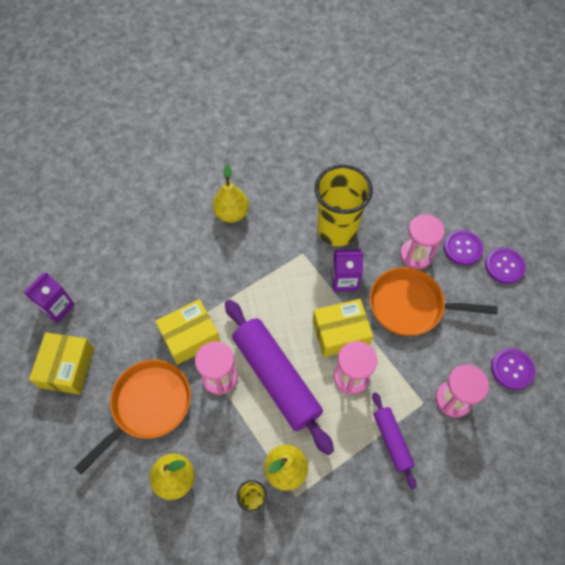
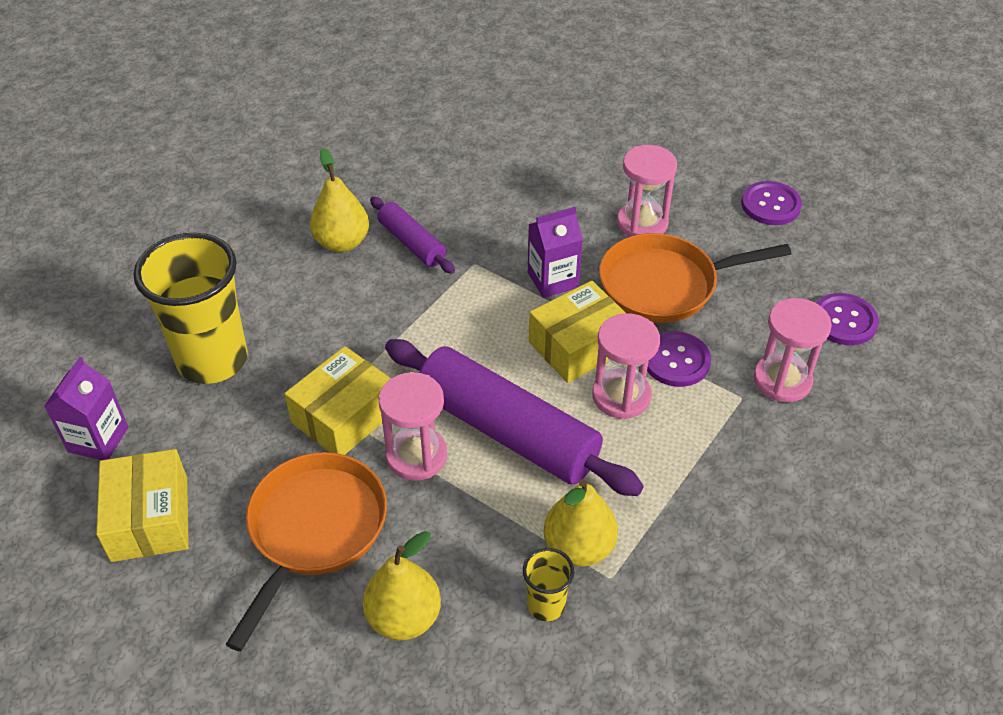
camera: 20 degrees left, 15 degrees down
(337, 230) = (513, 223): yellow cup -> yellow cup (212, 360)
(392, 441) = (720, 458): purple rolling pin -> purple rolling pin (412, 243)
(462, 248) = (703, 199): purple button -> purple button (676, 361)

